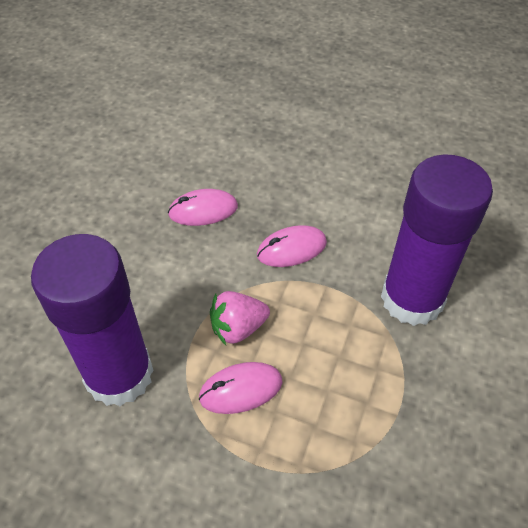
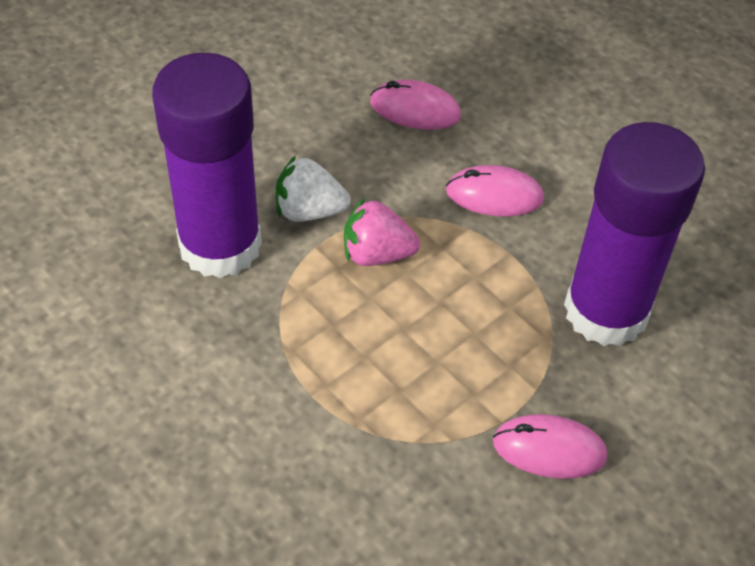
camera: 25 degrees right, 0 degrees up
(171, 317) = (309, 211): none -> white strawberry
(241, 389) = (341, 317): pink mouse -> pink mouse (549, 449)

